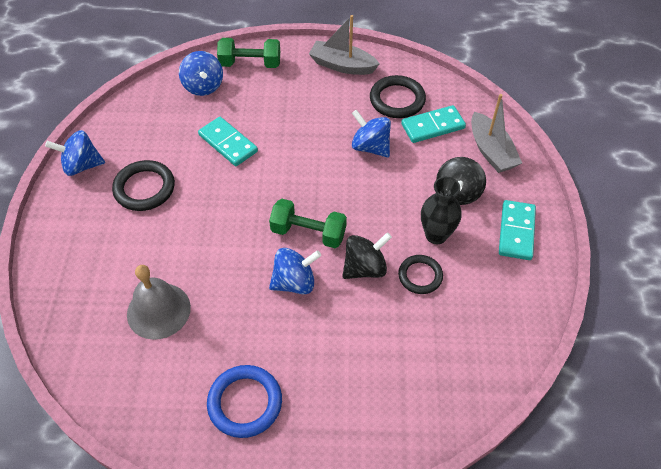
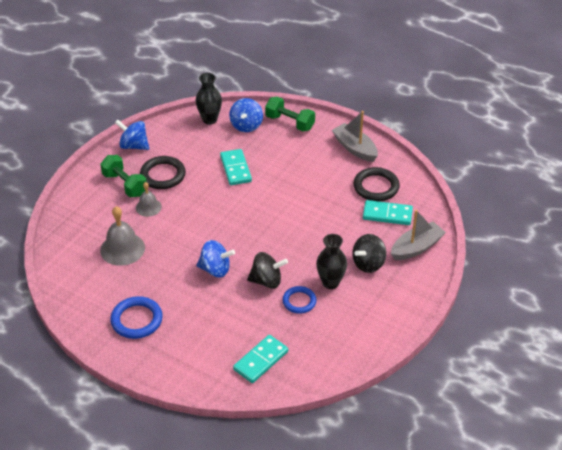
camera: 30 degrees right, 10 degrees down
(154, 238) = (148, 207): none -> grey bell
(155, 96) = (209, 119): none -> black vase
(308, 233) = (246, 245): green dumbbell -> green dumbbell (125, 184)
(370, 147) = (331, 210): blue spinning top -> none
(420, 276) = (299, 301): black ring -> blue ring
(491, 151) = (416, 247): grey boat -> grey boat turned 135 degrees counterclockwise
(516, 231) = (389, 304): turquoise domino -> turquoise domino (260, 360)

